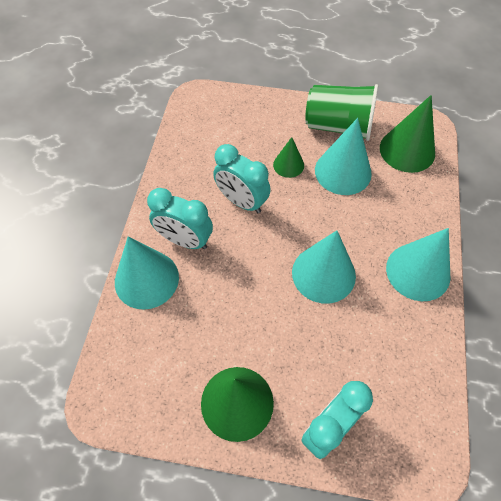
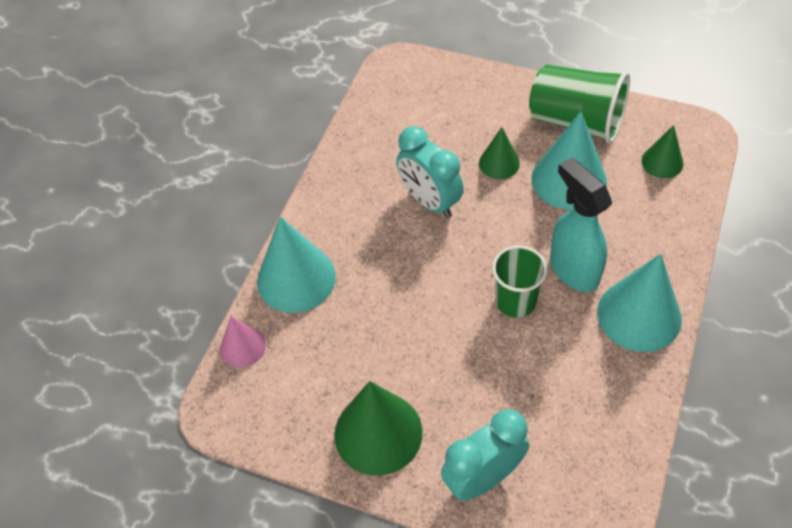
camera: 15 degrees right, 5 degrees down
(111, 344) = (243, 346): none -> pink cone
(185, 240) = (350, 239): turquoise clock -> none
(323, 274) = (515, 301): turquoise cone -> green cup
(361, 242) = (573, 269): none -> turquoise spray bottle
(407, 150) = (662, 162): green cone -> green cone, size x0.55

